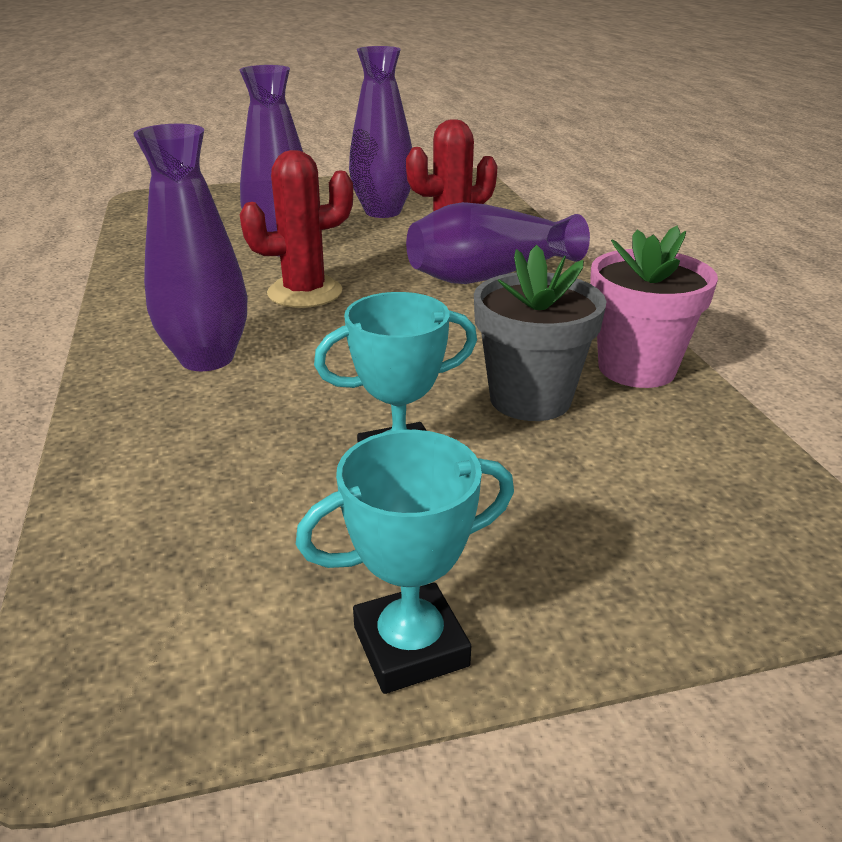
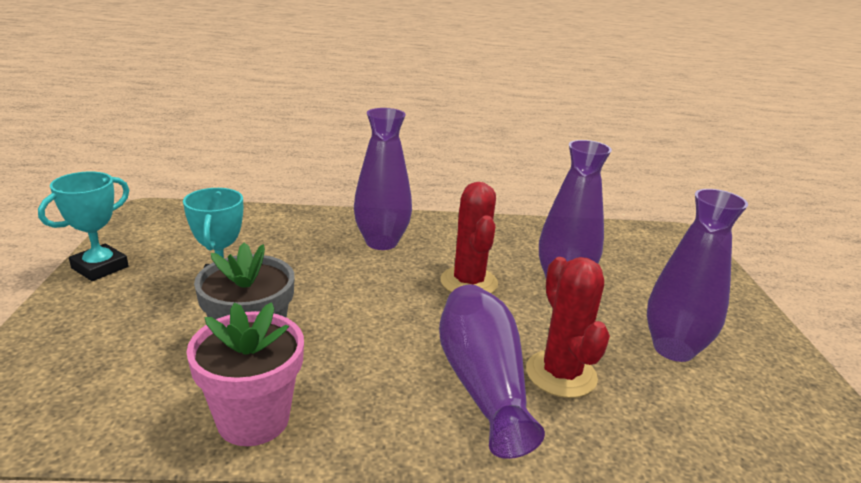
camera: 100 degrees right, 5 degrees down
(410, 646) = (100, 267): turquoise trophy -> turquoise trophy turned 45 degrees clockwise

